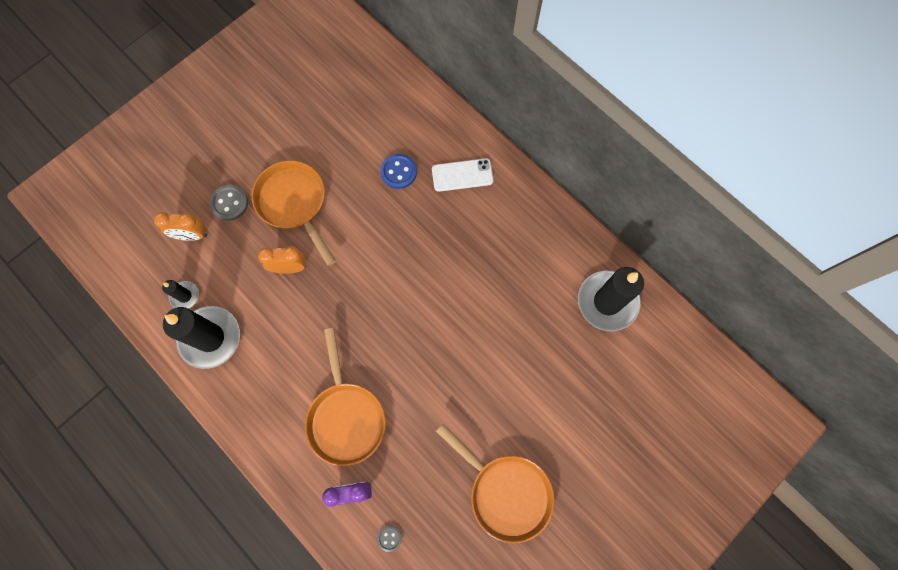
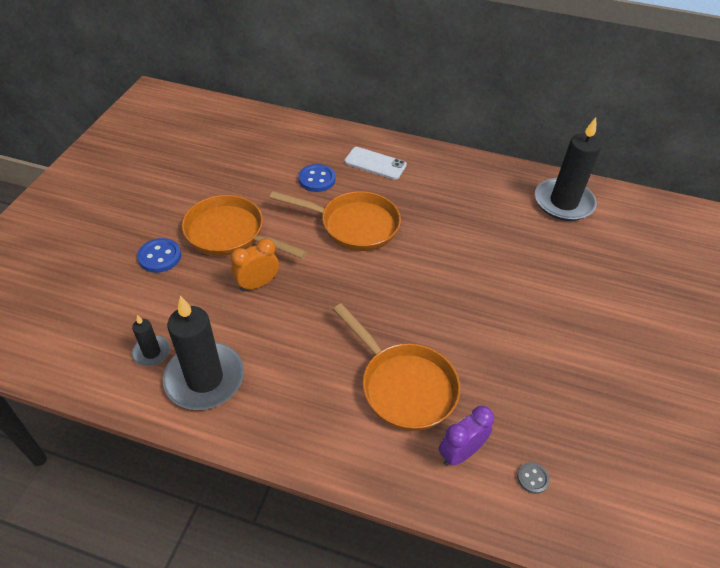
camera: 30 degrees left, 25 degrees down
(191, 235) = (131, 297): orange clock -> none
(229, 203) = (160, 257): grey button -> blue button
(462, 175) = (375, 163): white phone -> white phone turned 60 degrees clockwise
(505, 492) = (606, 378): orange pan -> orange pan (353, 225)

